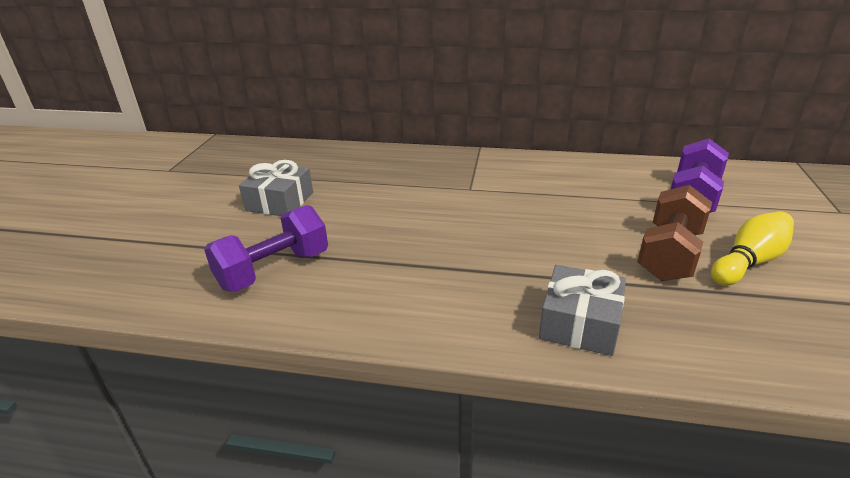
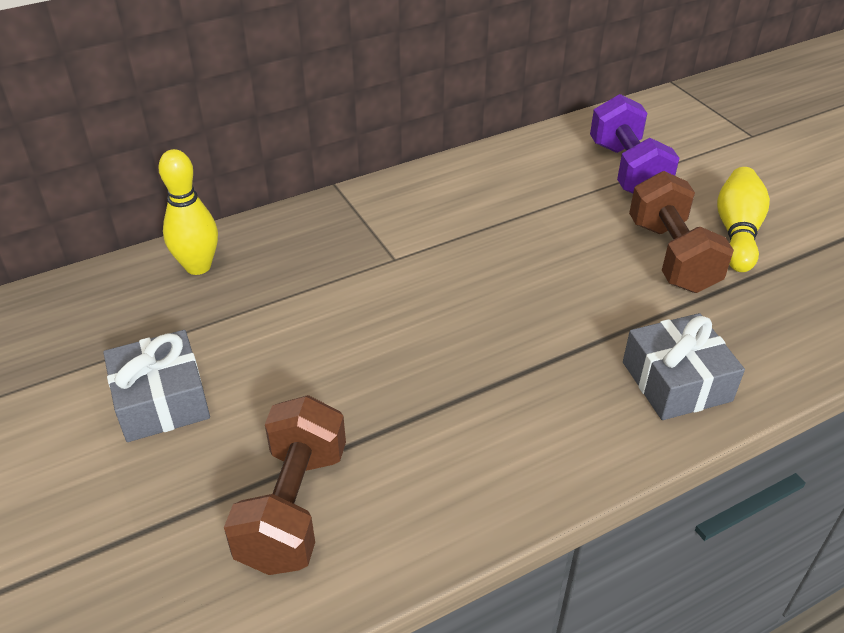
camera: 40 degrees left, 10 degrees up
(274, 270) = (293, 507): purple dumbbell -> brown dumbbell
(366, 157) = (198, 266): none -> yellow bowling pin

